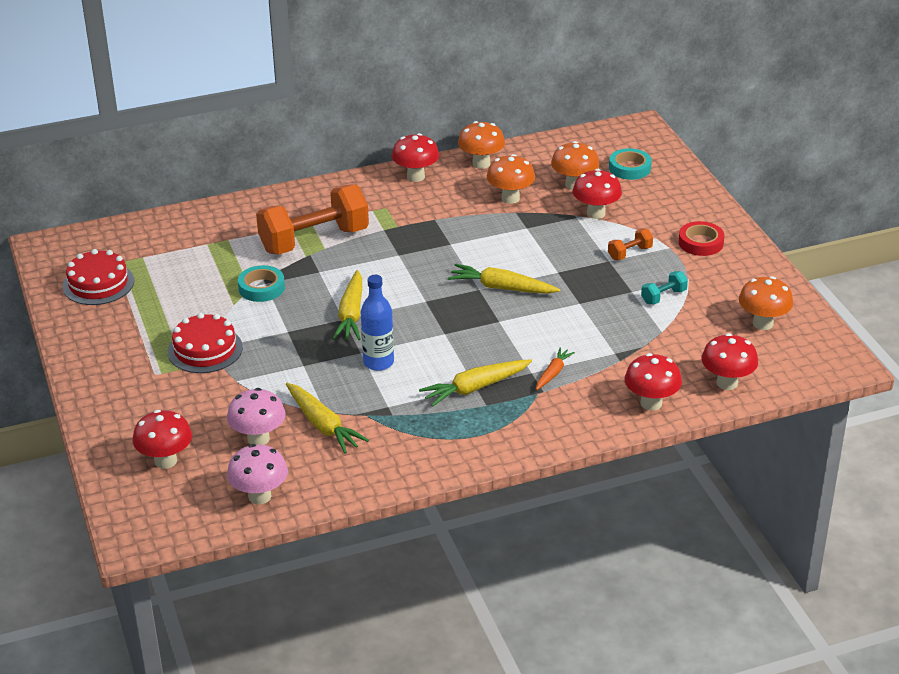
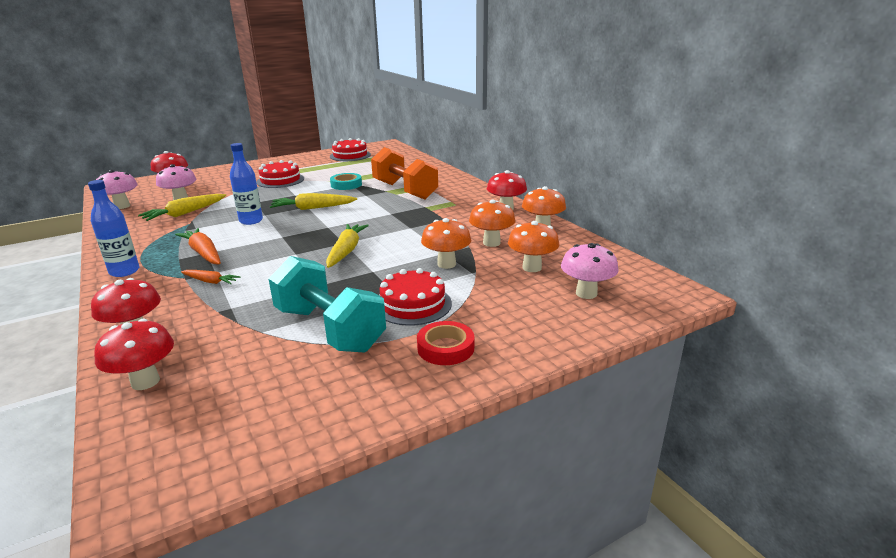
camera: 80 degrees right, 10 degrees down
(475, 388) = (203, 253): yellow carrot -> orange carrot
(509, 440) = (124, 271): none -> blue bottle
(596, 213) = (483, 282): red mushroom -> none
(629, 168) = (586, 293): turquoise tape -> pink mushroom
(629, 253) = (413, 304): orange dumbbell -> red cake
(663, 297) = (329, 329): turquoise dumbbell -> turquoise dumbbell, size x2.38
(763, 323) = (262, 406): orange mushroom -> orange mushroom (446, 264)

